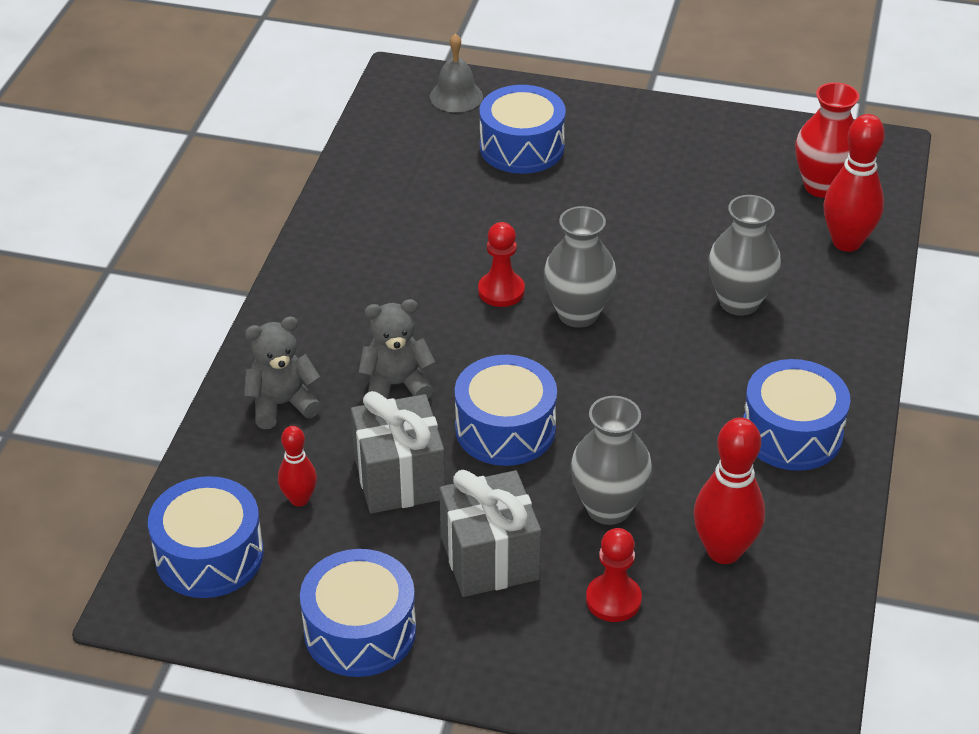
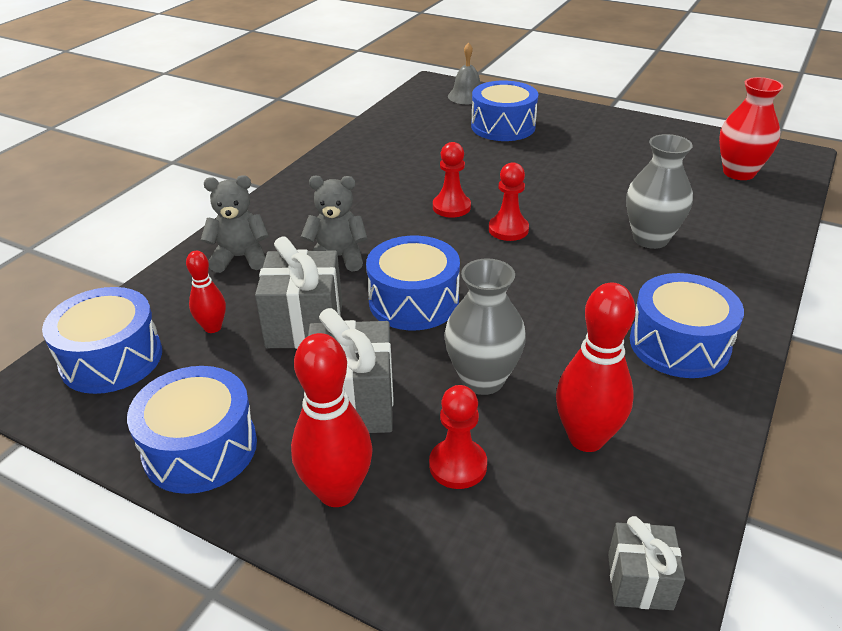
camera: 15 degrees right, 5 degrees down
(578, 314) = (508, 229): grey vase -> red pawn
(796, 668) = (639, 581): none -> grey gift
(846, 242) = (755, 210): red bowling pin -> red bowling pin (337, 492)

